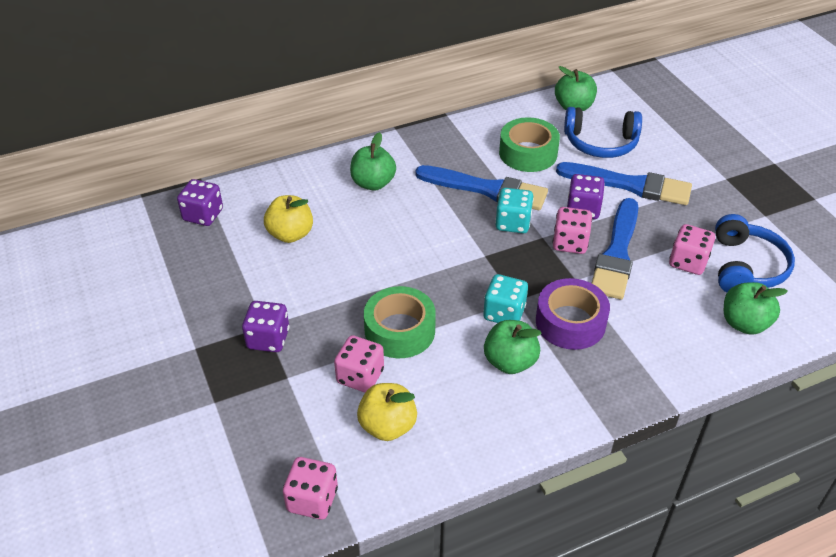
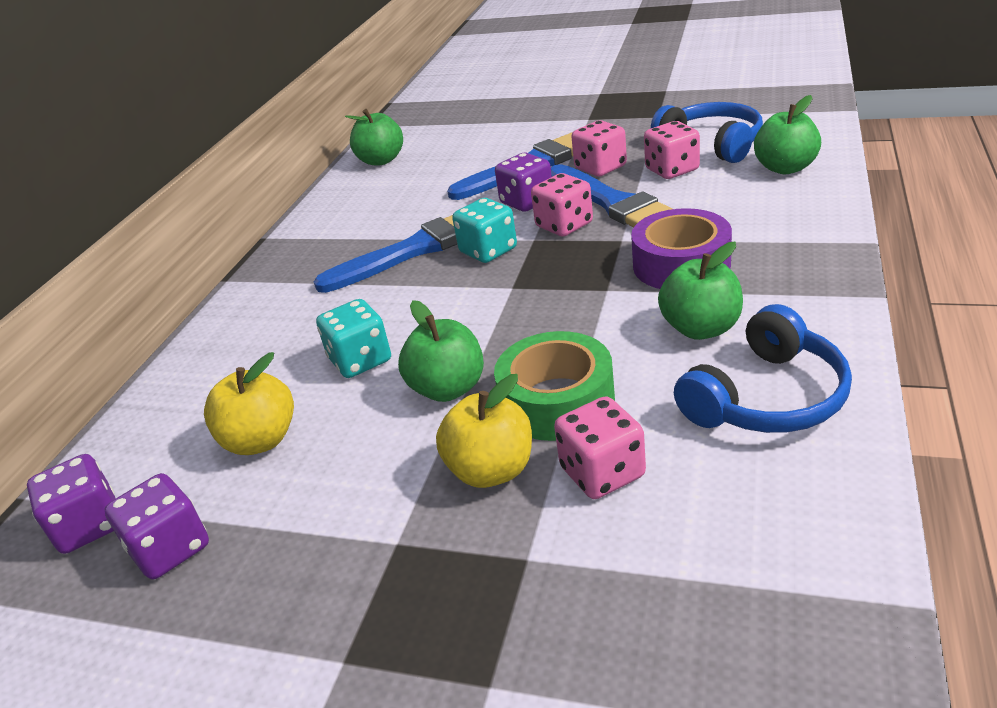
camera: 45 degrees left, 10 degrees down
(268, 339) = (427, 550): purple dice -> purple dice (170, 549)
(312, 500) = (812, 633): pink dice -> pink dice (600, 168)
(373, 183) = (283, 330): green apple -> green apple (448, 388)
(387, 426) = (721, 480): yellow apple -> yellow apple (491, 470)
(504, 313) = (618, 305): turquoise dice -> turquoise dice (360, 360)
(528, 153) = (402, 207): green tape -> none
(600, 143) = (451, 162): blue headphones -> blue headphones (766, 397)

